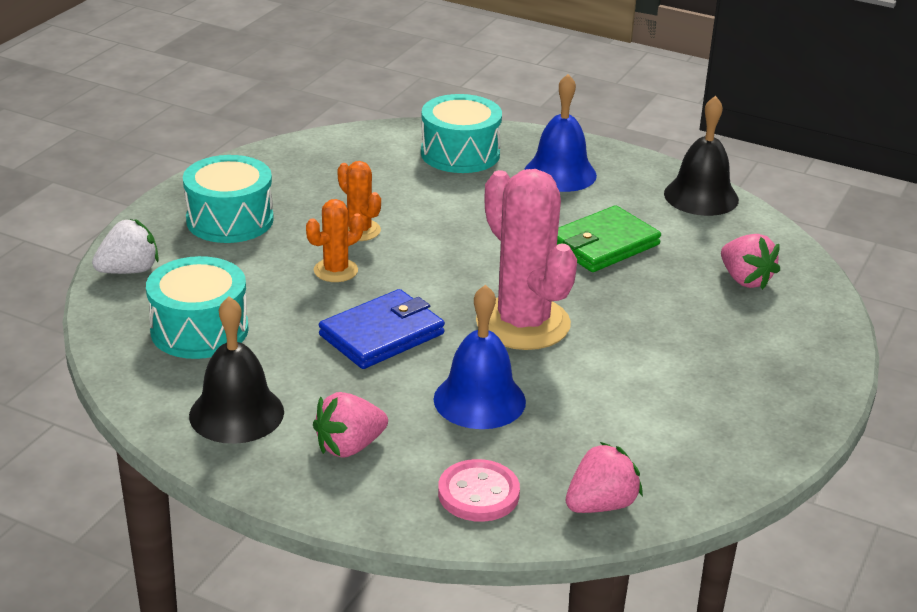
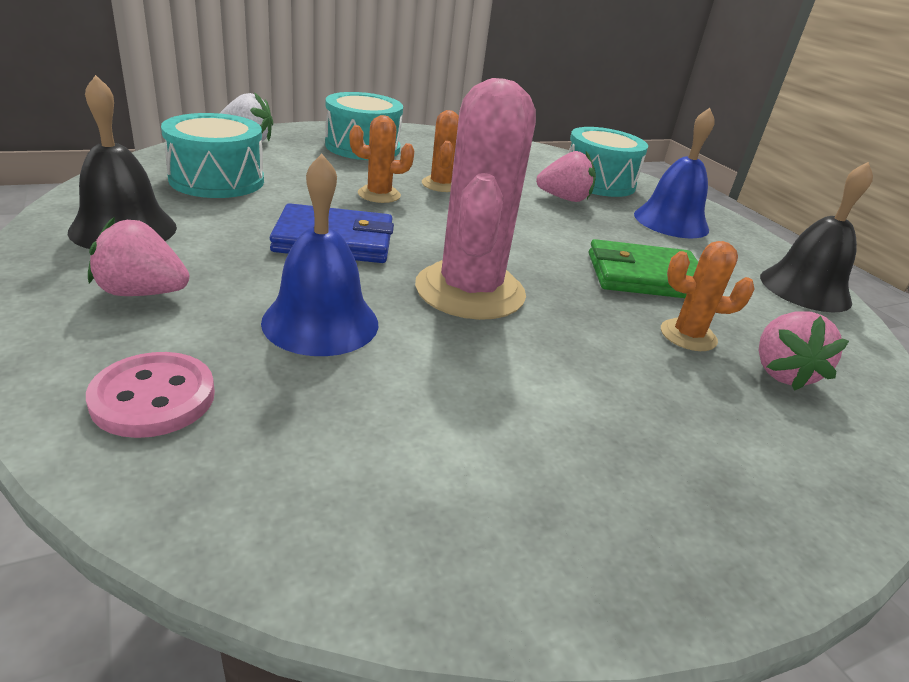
camera: 35 degrees right, 0 degrees up
(600, 505) = (245, 500): pink strawberry -> pink strawberry (564, 198)
(676, 281) = (688, 335): none -> orange cactus

